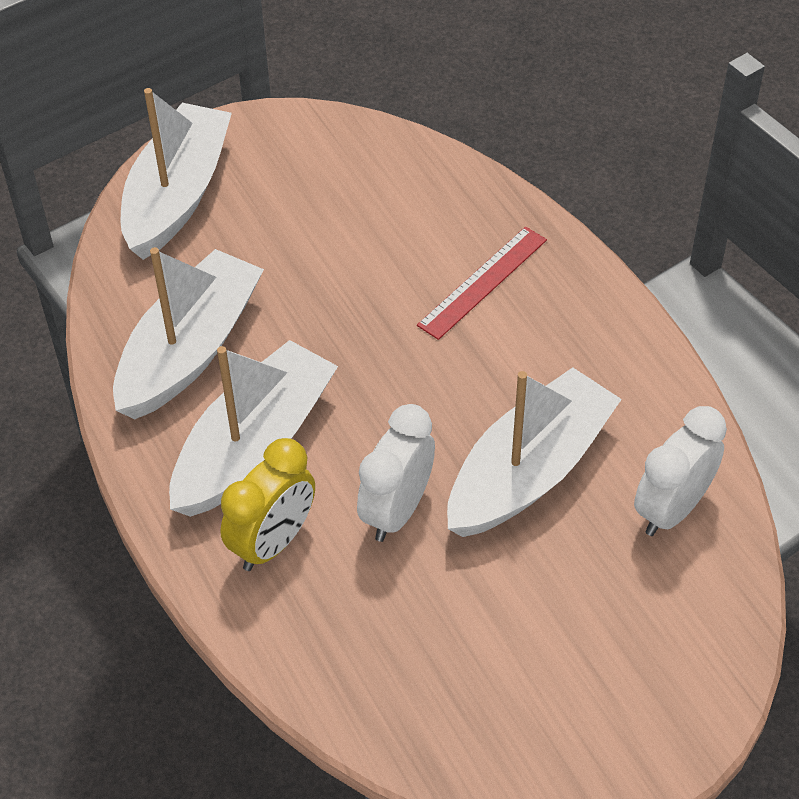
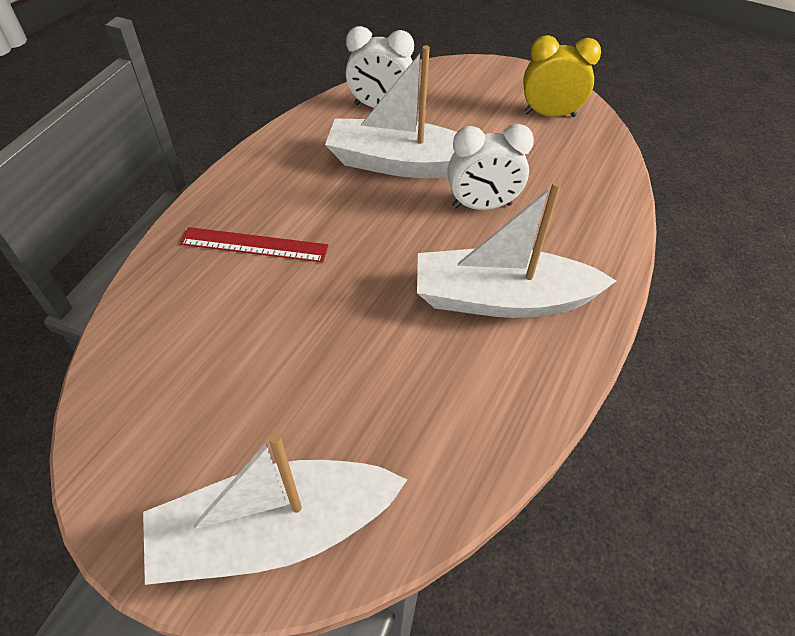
camera: 125 degrees left, 0 degrees up
(190, 350) = (454, 392): white boat -> none
(273, 542) = (560, 250): yellow clock -> yellow clock (549, 114)

